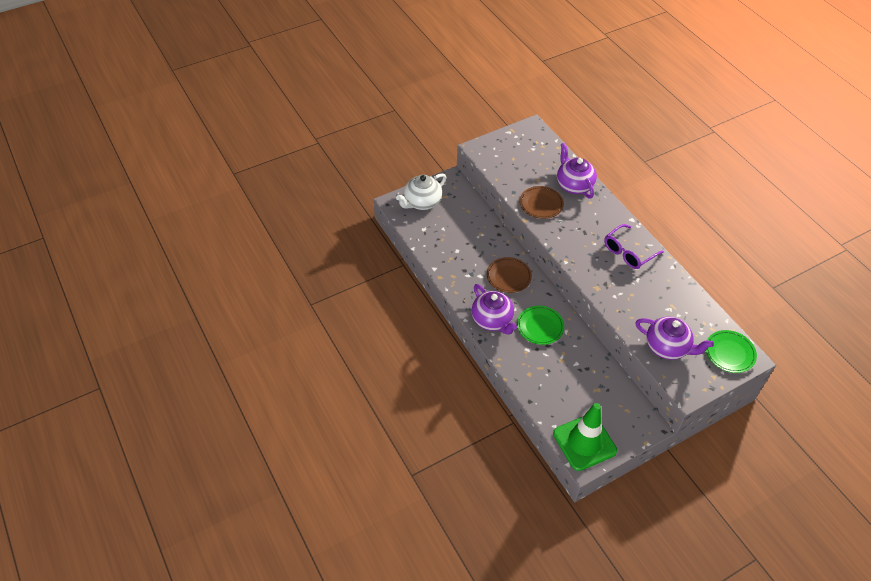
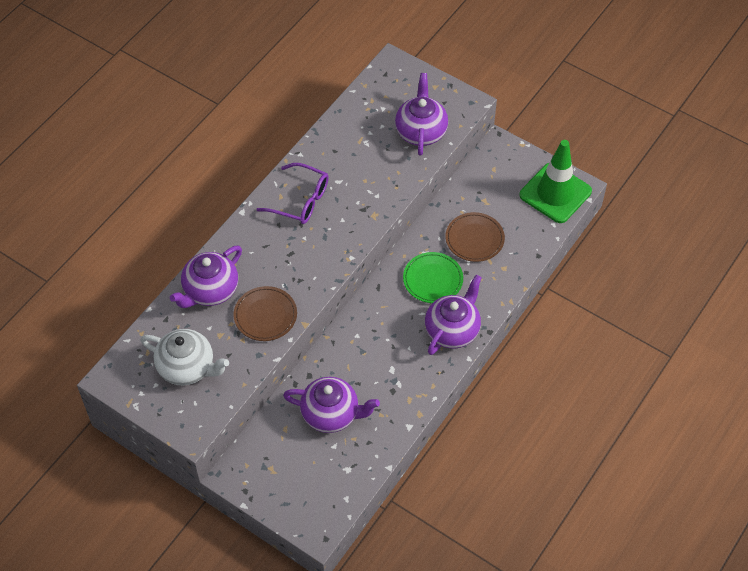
camera: 115 degrees left, 5 degrees up
(422, 202) = (299, 494): white teapot -> white teapot (187, 367)
(465, 235) = (331, 414): none -> purple teapot
(508, 276) = (375, 338): brown plate -> brown plate (474, 239)
(729, 353) = (396, 80): green plate -> none

